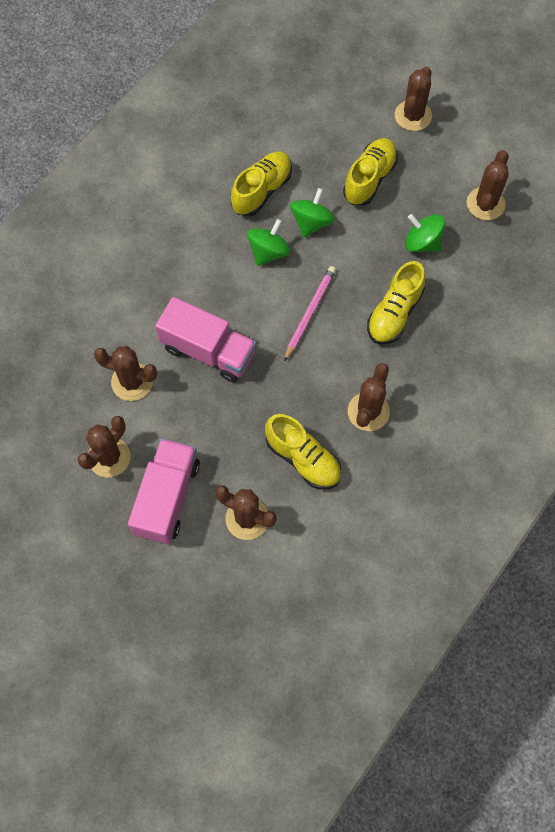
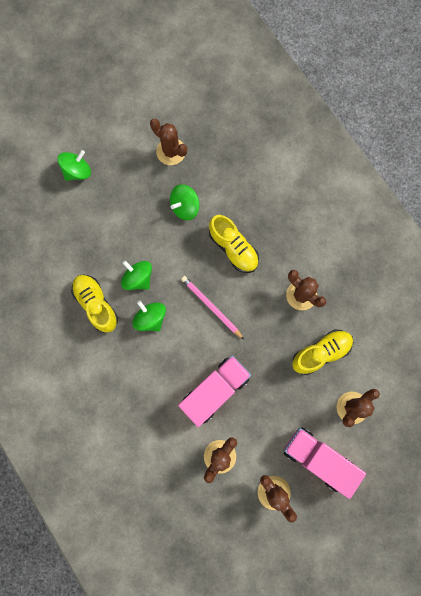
camera: 70 degrees left, 10 degrees up
(369, 179) = (118, 223): yellow shoe -> none
(413, 116) = (77, 171): brown cactus -> green spinning top

